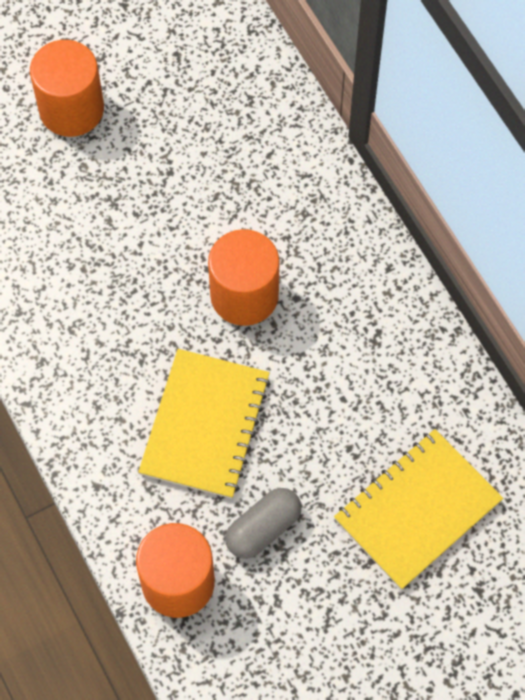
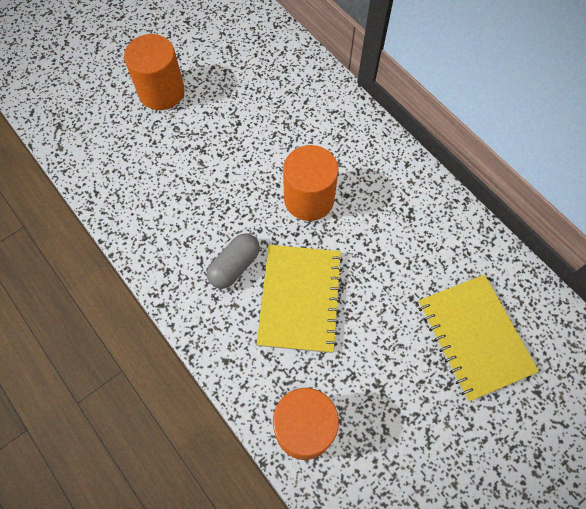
camera: 10 degrees left, 0 degrees up
(263, 528) = (361, 372): grey capsule -> grey capsule (235, 266)
(417, 510) = (474, 337): yellow notebook -> yellow notebook turned 60 degrees counterclockwise

